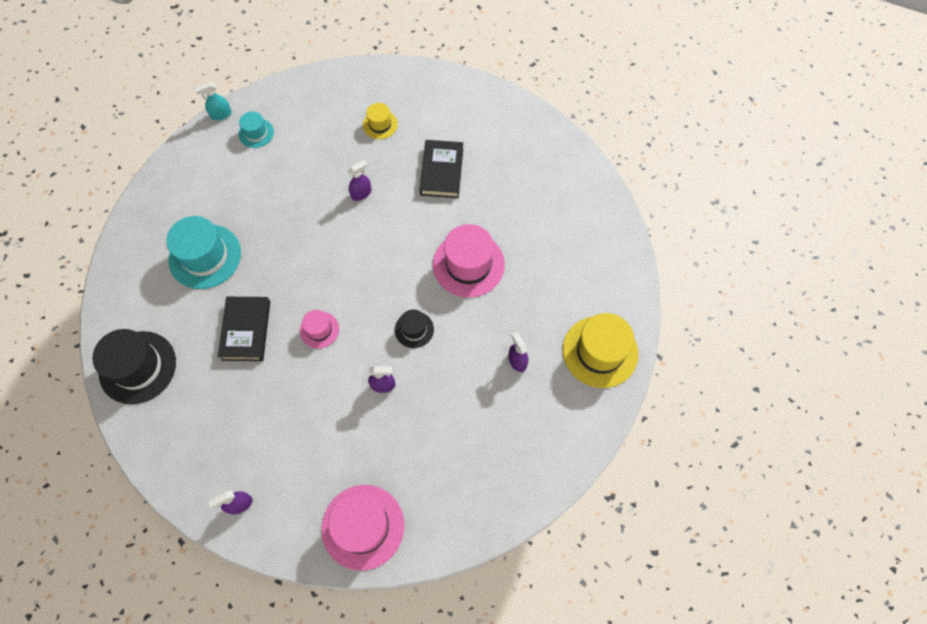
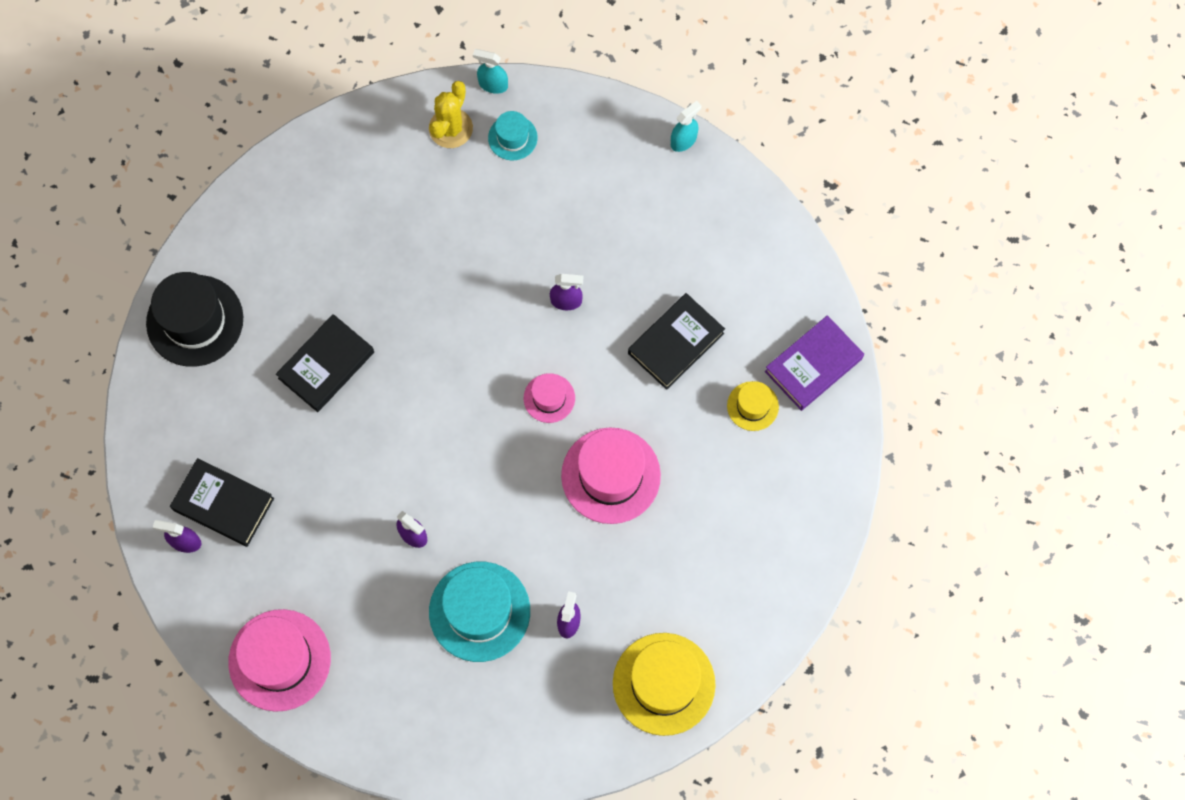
camera: 40 degrees right, 5 degrees up
(205, 256) = (348, 248): turquoise hat -> turquoise hat (479, 611)
(215, 152) = (450, 128): none -> yellow cactus
(246, 461) = (223, 504): none -> black book
(319, 330) = (398, 423): pink hat -> pink hat (549, 398)
(355, 71) = (683, 140): none -> turquoise spray bottle
(380, 124) = (656, 231): yellow hat -> yellow hat (752, 406)
(414, 329) = (493, 501): black hat -> none
(524, 130) = (813, 365): none -> purple book

